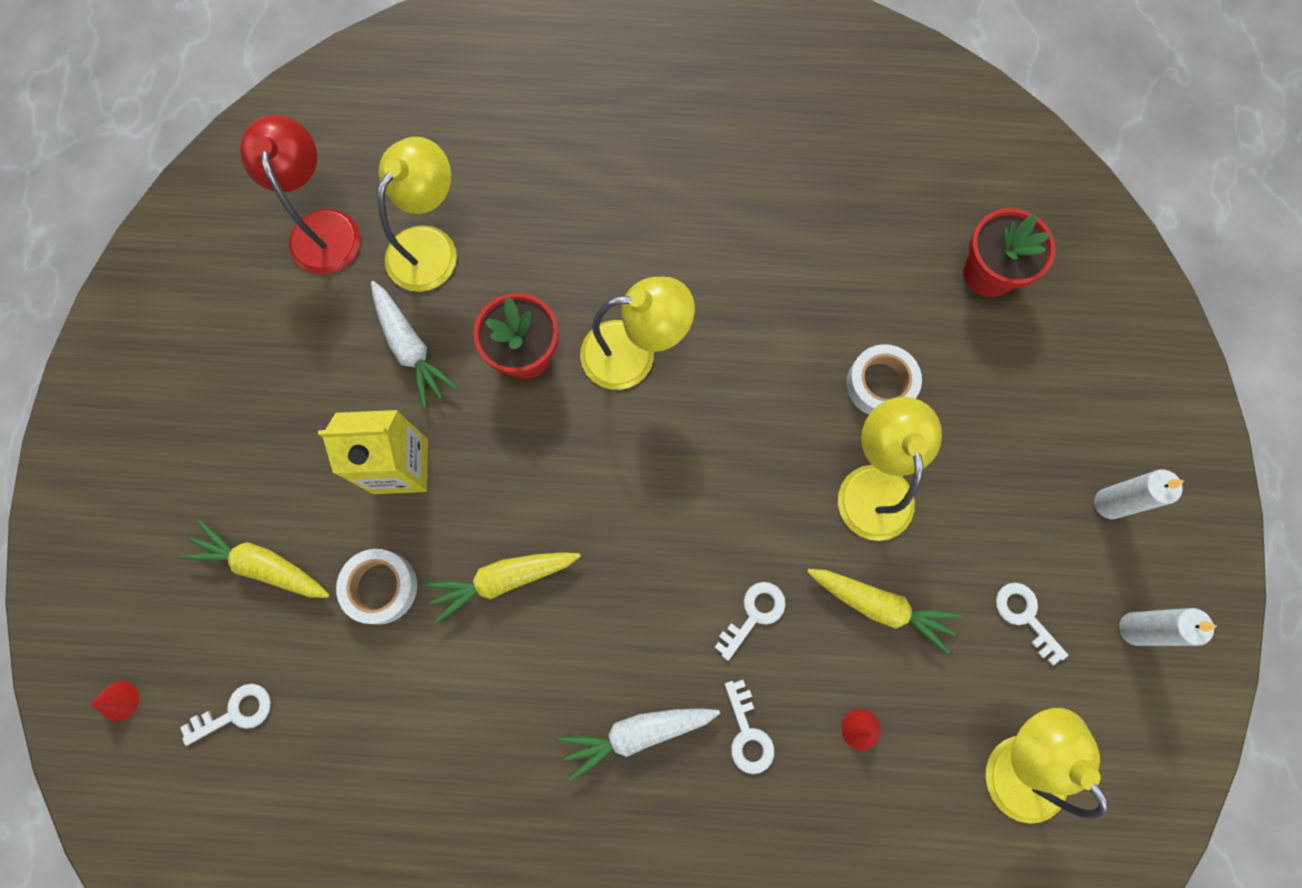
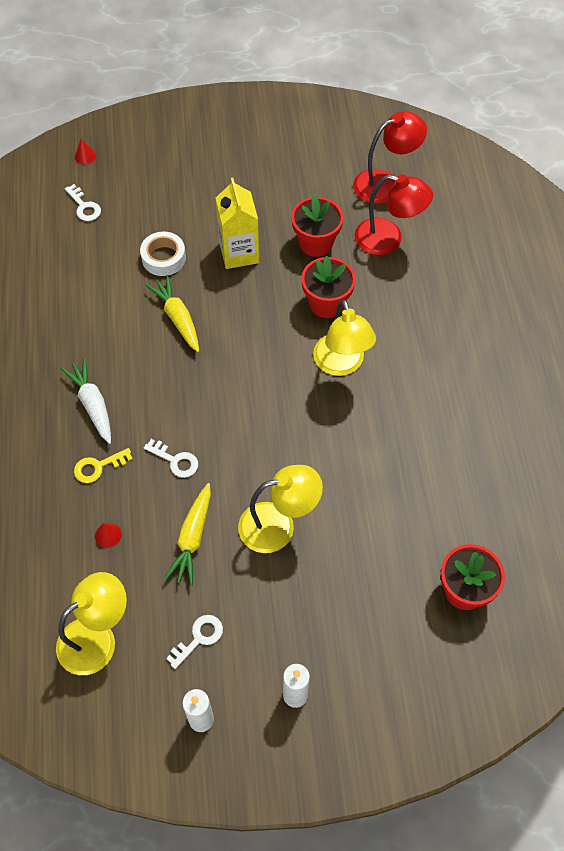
camera: 80 degrees right, 15 degrees down
(262, 565) = (168, 200): yellow carrot -> none
(411, 348) = (316, 243): white carrot -> red flower pot
(430, 245) = (388, 239): yellow lamp -> red lamp
(747, 734) = (98, 467): white key -> yellow key
(880, 384) = (355, 522): white tape -> none

